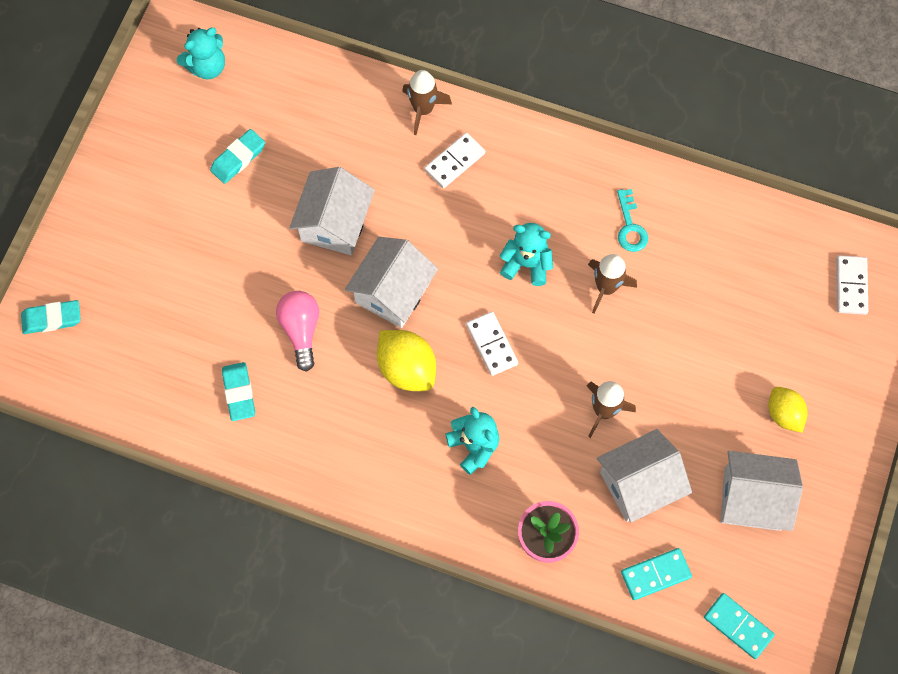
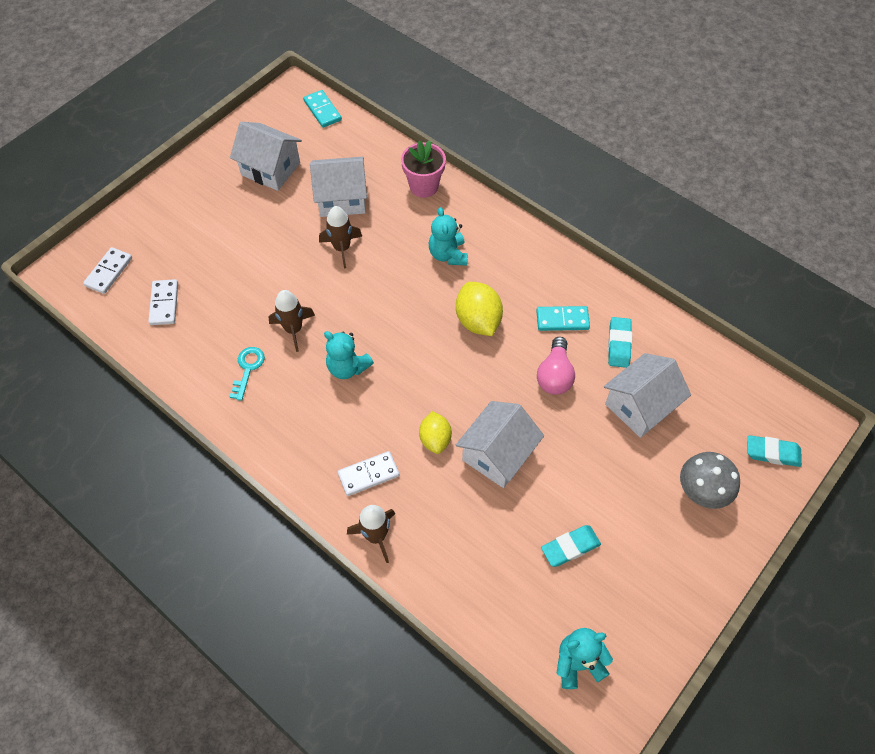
camera: 160 degrees left, 10 degrees down
(121, 252) = (701, 492): none -> grey mushroom
(393, 292) = (467, 381): white house -> white house (640, 406)
(491, 344) = (404, 317): white domino -> white domino (164, 303)
(655, 574) = (359, 149): turquoise domino -> turquoise domino (562, 320)
(784, 414) = (216, 208): yellow lemon -> yellow lemon (435, 439)

